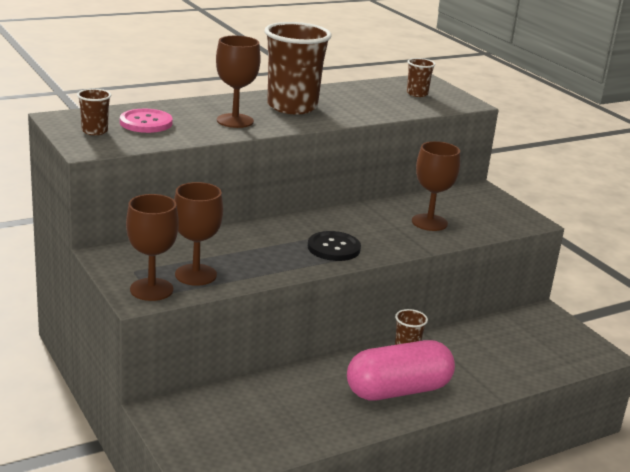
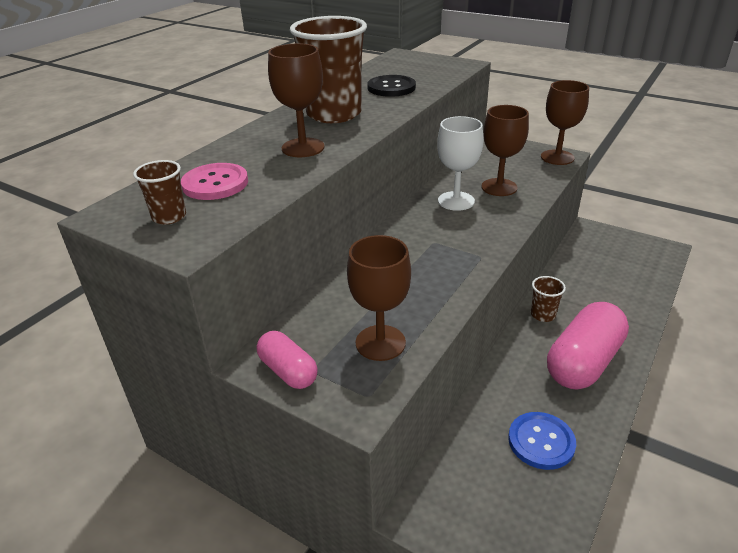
camera: 25 degrees left, 10 degrees up
(118, 265) = (288, 371): none -> pink capsule
(151, 289) = (358, 388): brown goblet -> brown goblet (557, 157)
(296, 416) = (541, 441): none -> blue button
(333, 248) = (462, 248): black button -> black button (391, 88)
(376, 219) = (456, 201): none -> white goblet
(417, 94) = (414, 68): brown cup -> none

